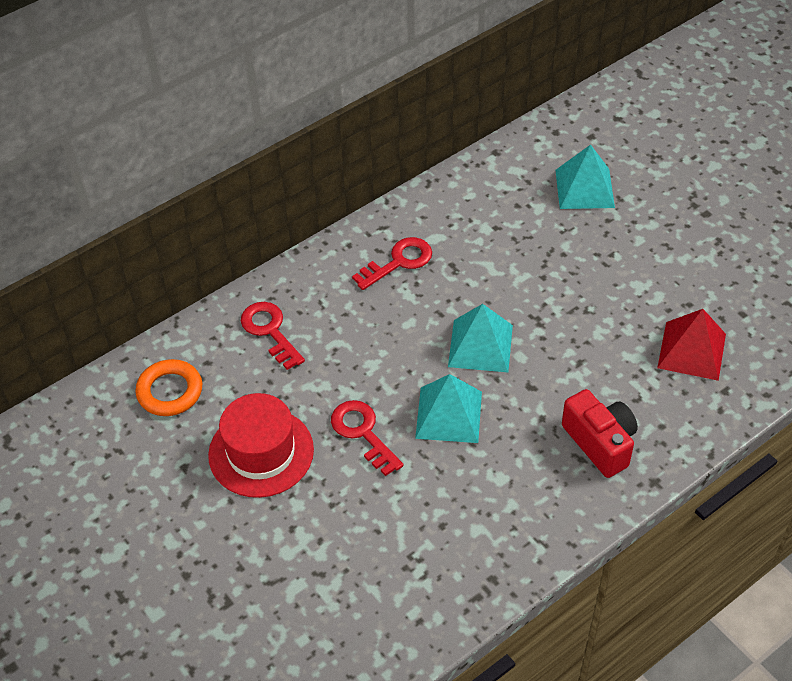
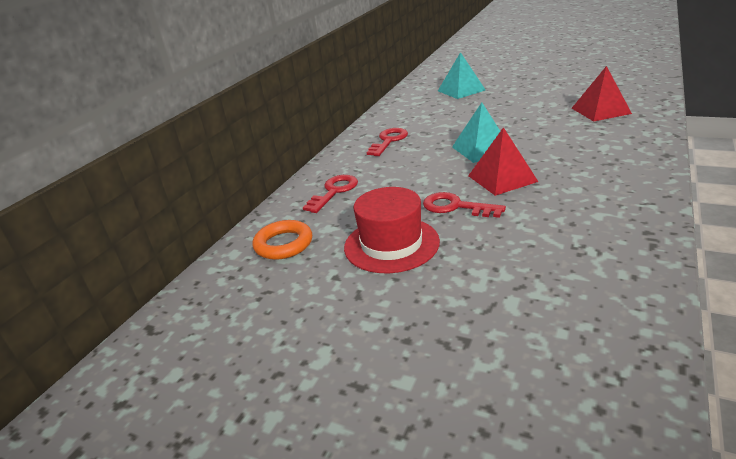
camera: 25 degrees left, 20 degrees down
(270, 331) = (334, 192): red key -> red key turned 90 degrees clockwise
(448, 414) = (502, 178): turquoise pyramid -> red pyramid
(600, 443) = (610, 154): red camera -> none

